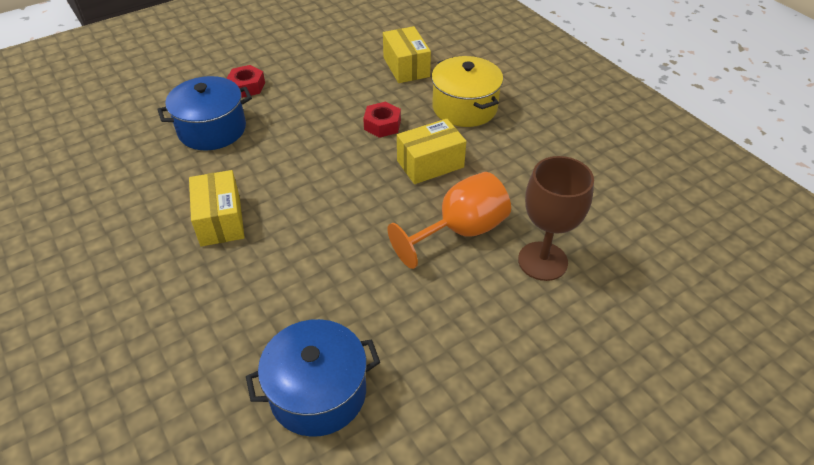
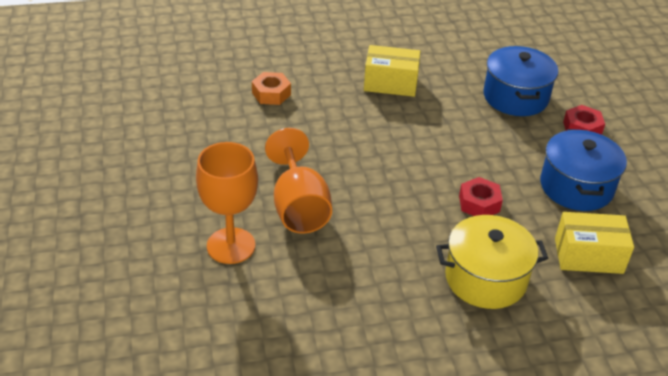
camera: 110 degrees right, 5 degrees down
(283, 320) = (271, 94): none -> orange nut
(318, 393) = (202, 95): blue pot -> blue pot (576, 187)
(430, 164) = (400, 218): yellow box -> none
(542, 261) = (231, 246): brown goblet -> orange goblet

